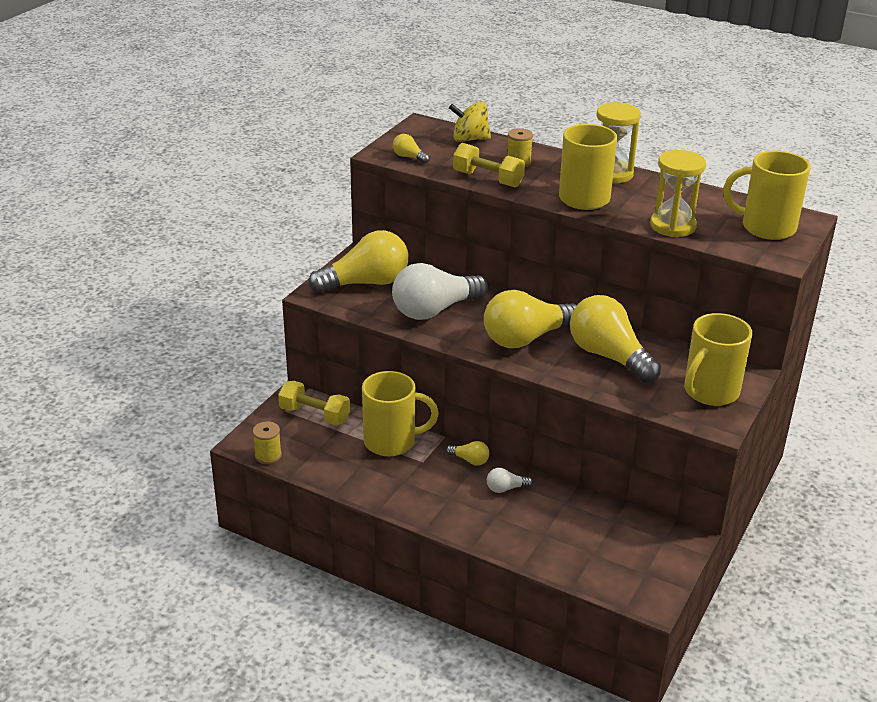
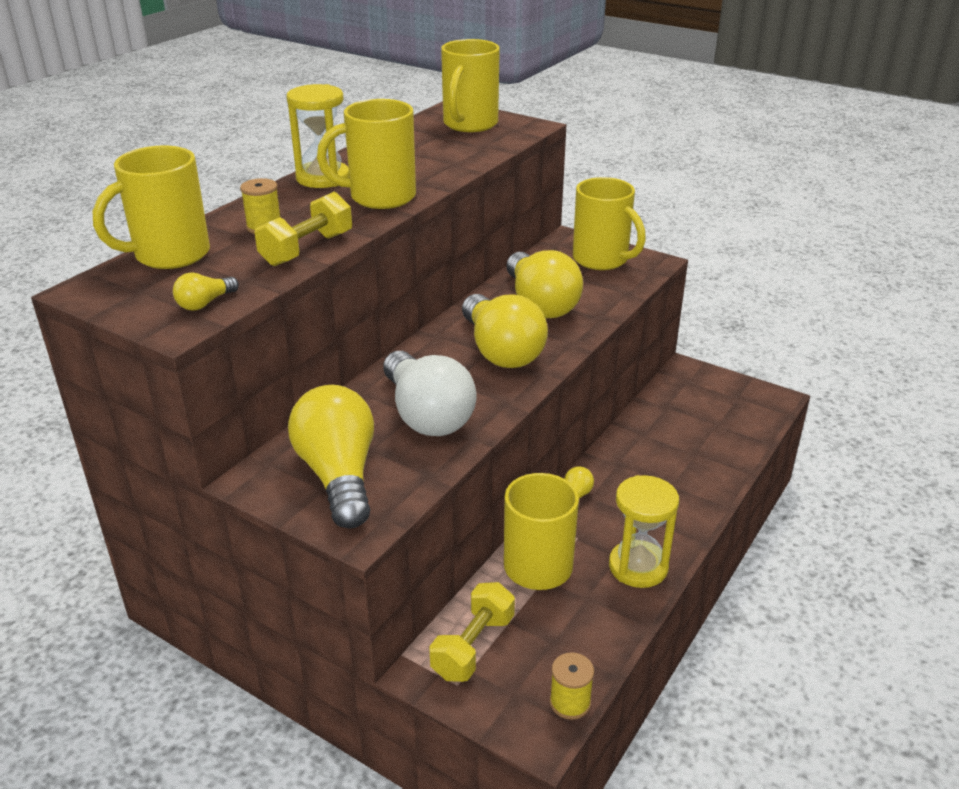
camera: 85 degrees left, 0 degrees up
(469, 139) = (169, 255): yellow spinning top -> yellow mug
(506, 488) = (624, 473): white light bulb -> none
(609, 356) = (540, 304): yellow light bulb -> yellow light bulb turned 75 degrees counterclockwise
(673, 226) = (460, 161): yellow hourglass -> yellow hourglass (638, 567)

